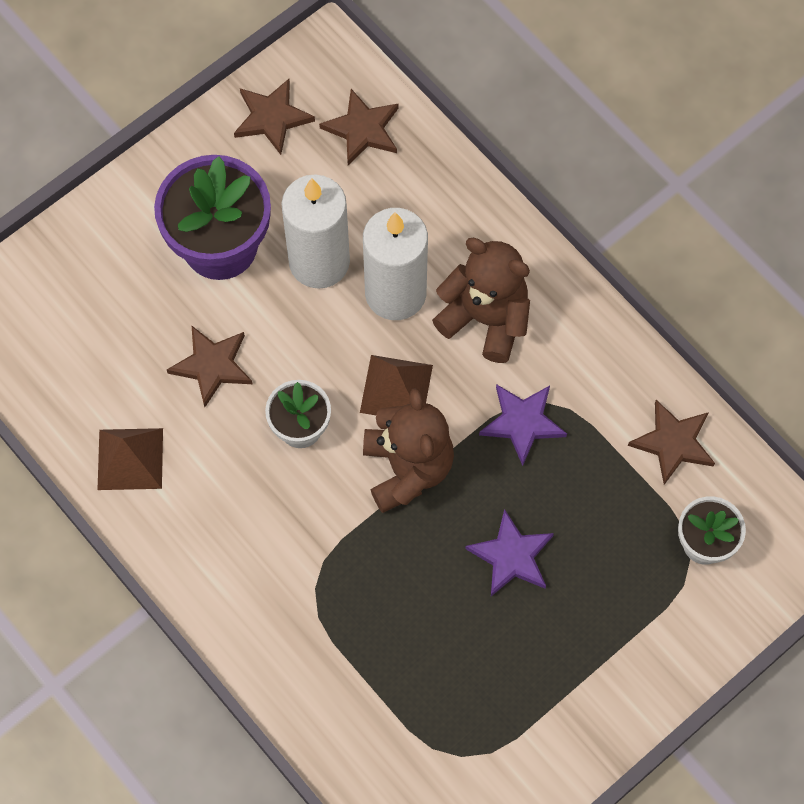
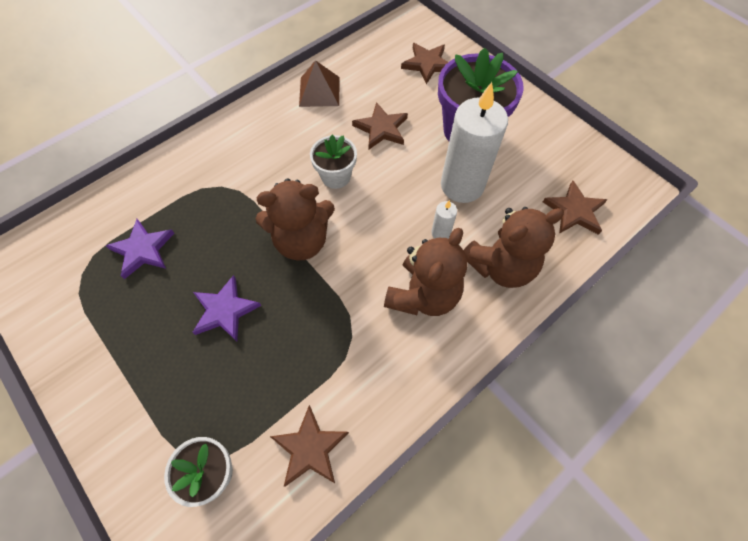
camera: 90 degrees right, 5 degrees down
(272, 117) = (572, 156): brown star -> brown star (427, 64)
(395, 293) = (440, 233): white candle -> white candle, size x0.42
(396, 388) = (364, 233): brown pyramid -> none
(445, 226) = (500, 266): none -> brown teddy bear
(522, 423) = (334, 321): purple star -> purple star (143, 250)

